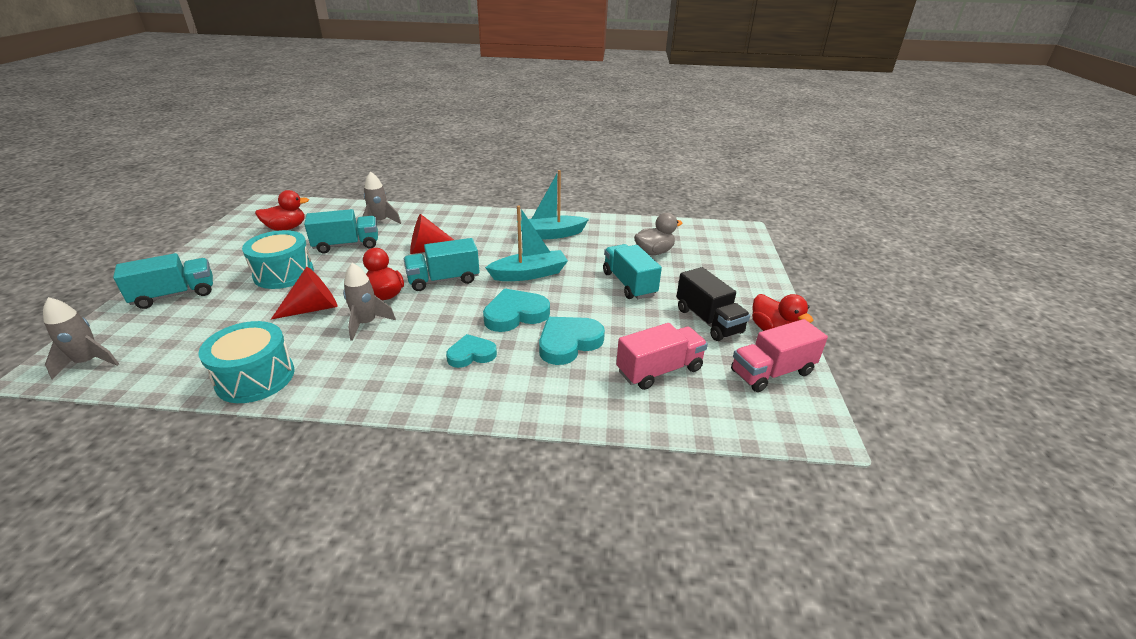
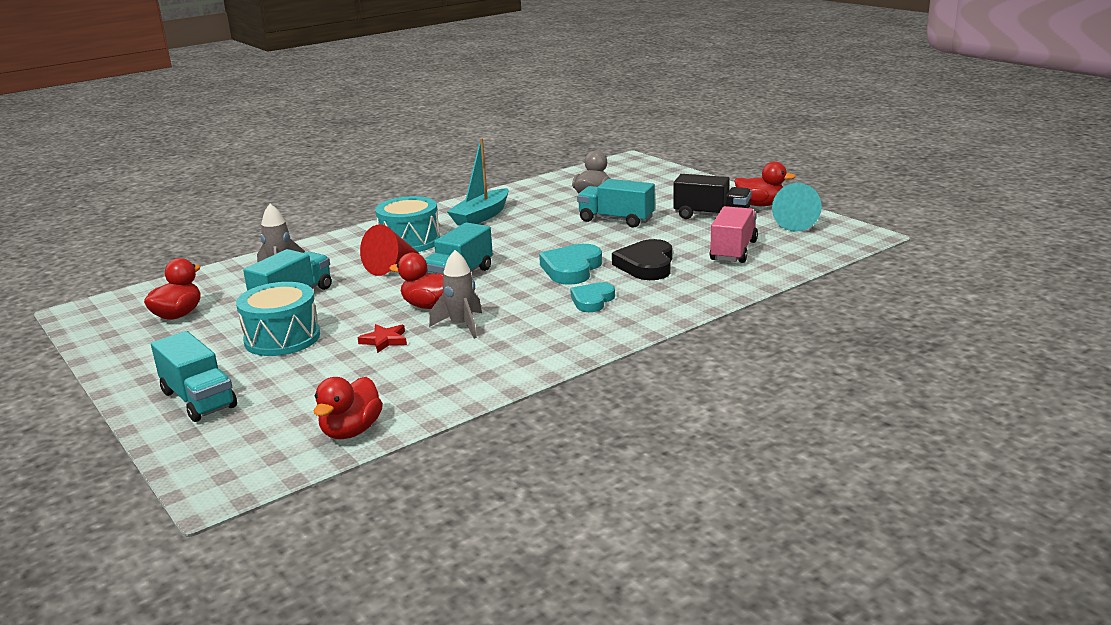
camera: 40 degrees left, 10 degrees down
(89, 362) = (249, 465): grey rocket -> none
(161, 373) = (351, 431): none -> red duck
(175, 295) = (198, 399): turquoise truck -> turquoise truck turned 120 degrees clockwise
(255, 378) = (451, 390): turquoise drum -> turquoise drum (410, 241)
(313, 308) = (384, 340): red cone -> red star
(529, 274) = (524, 245): turquoise boat -> none
(568, 343) = (646, 265): turquoise heart -> black heart
(772, 372) = (797, 223): pink truck -> turquoise cone

